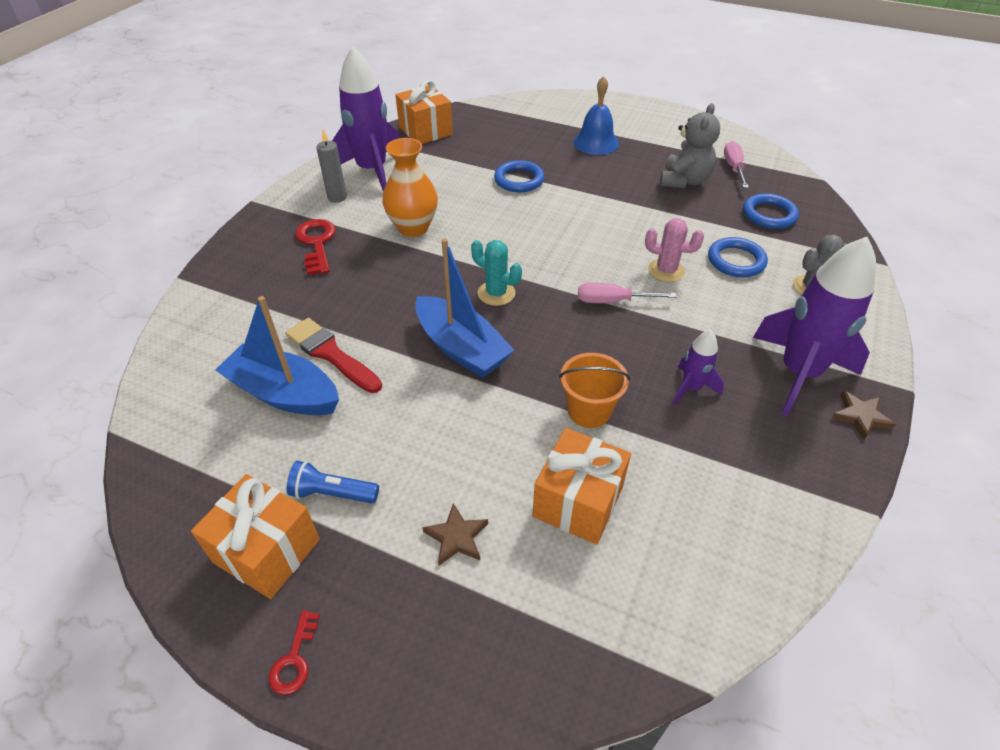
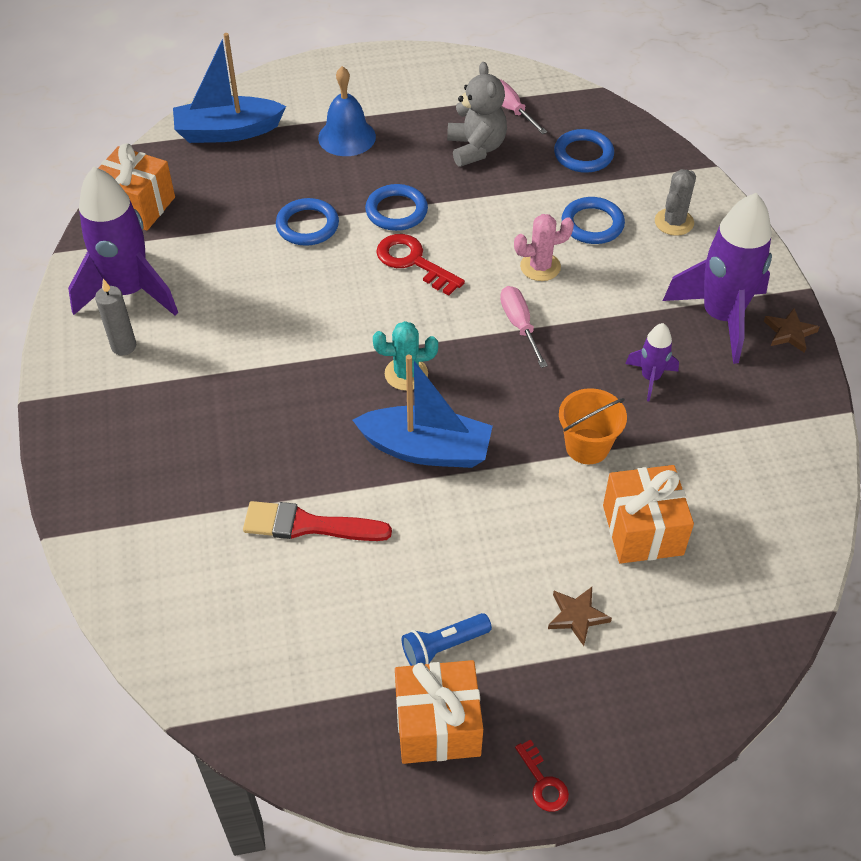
camera: 35 degrees left, 5 degrees up
(284, 393) = (304, 589): blue boat -> blue boat (228, 131)
(316, 243) = (162, 414): red key -> red key (413, 262)
(413, 227) = (250, 341): orange vase -> none
(588, 195) = (396, 211): none -> blue ring
(613, 301) = (520, 325): pink screwdriver -> pink screwdriver turned 105 degrees clockwise

